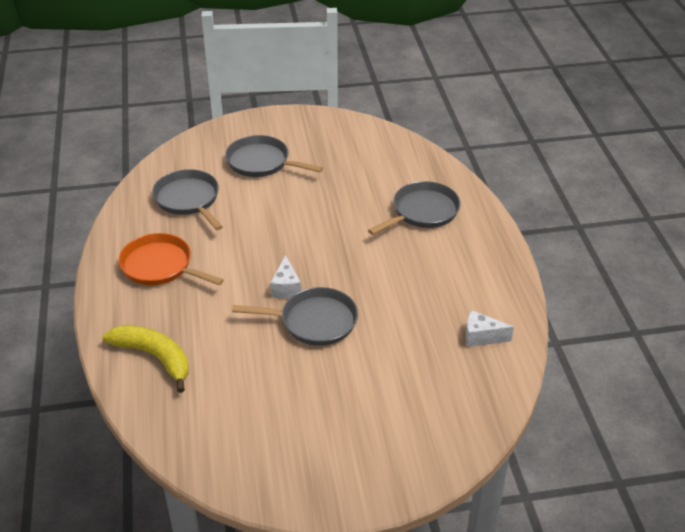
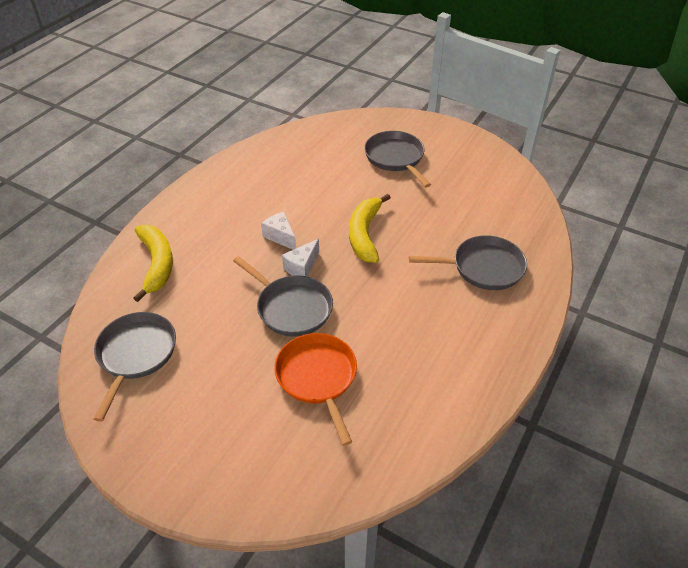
camera: 40 degrees right, 5 degrees up
(160, 266) = (236, 199): orange pan -> orange pan (318, 377)
(188, 200) = (311, 160): grey pan -> grey pan (136, 354)
(306, 235) = (365, 234): none -> yellow banana
(481, 337) = (411, 412): white cheese -> white cheese (280, 237)

